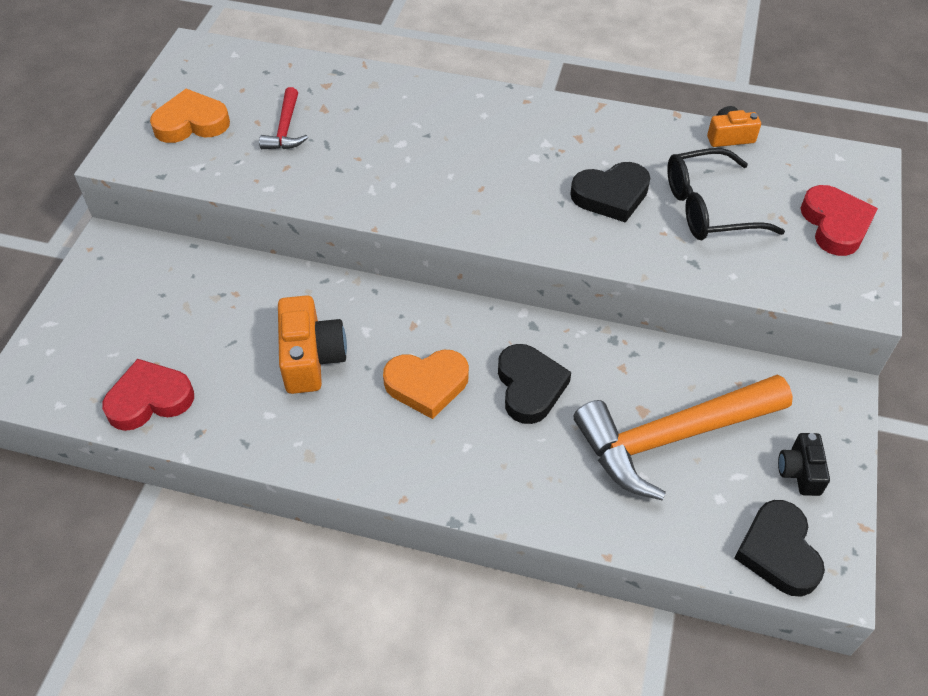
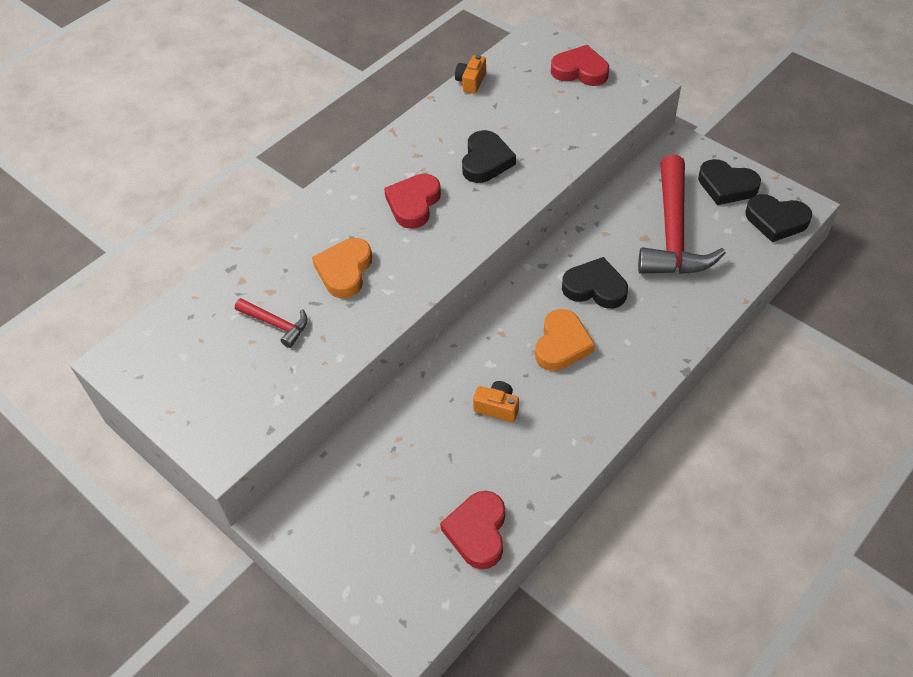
camera: 60 degrees left, 0 degrees up
(191, 123) = (217, 389): orange heart -> orange heart (344, 271)
(311, 358) = (497, 407): orange camera -> orange camera, size x0.59
(504, 162) = (413, 204): none -> red heart
(671, 438) = (673, 233): orange hammer -> red hammer
(709, 208) = (529, 119): black glasses -> none
(800, 472) = (726, 186): black camera -> black heart

